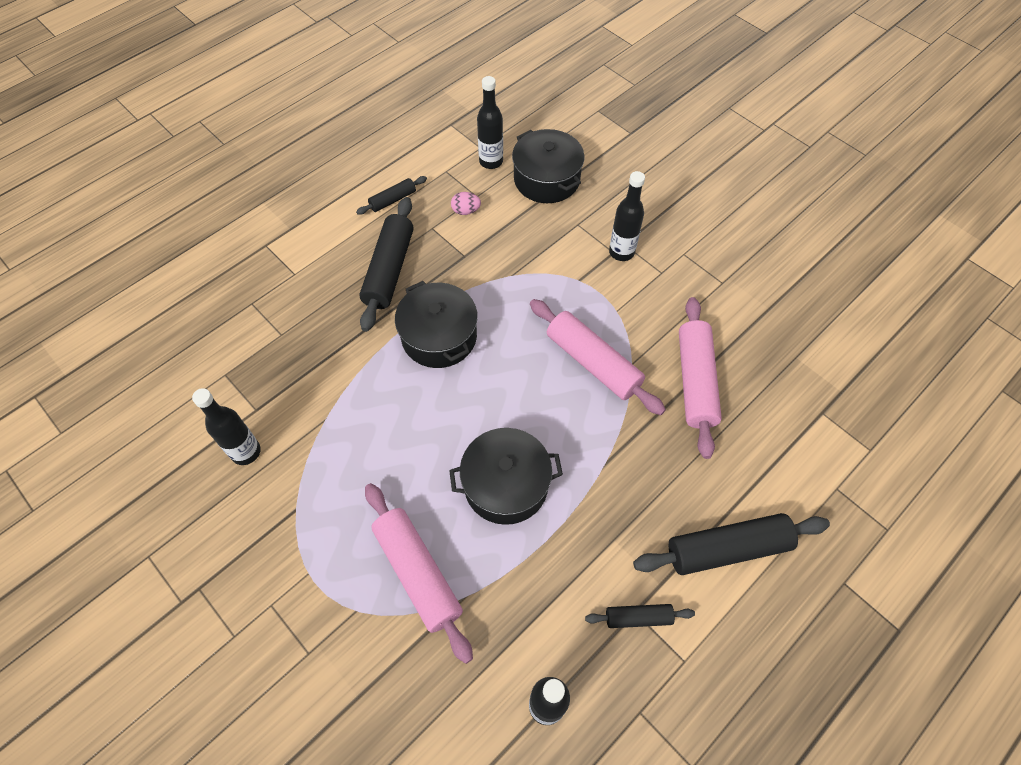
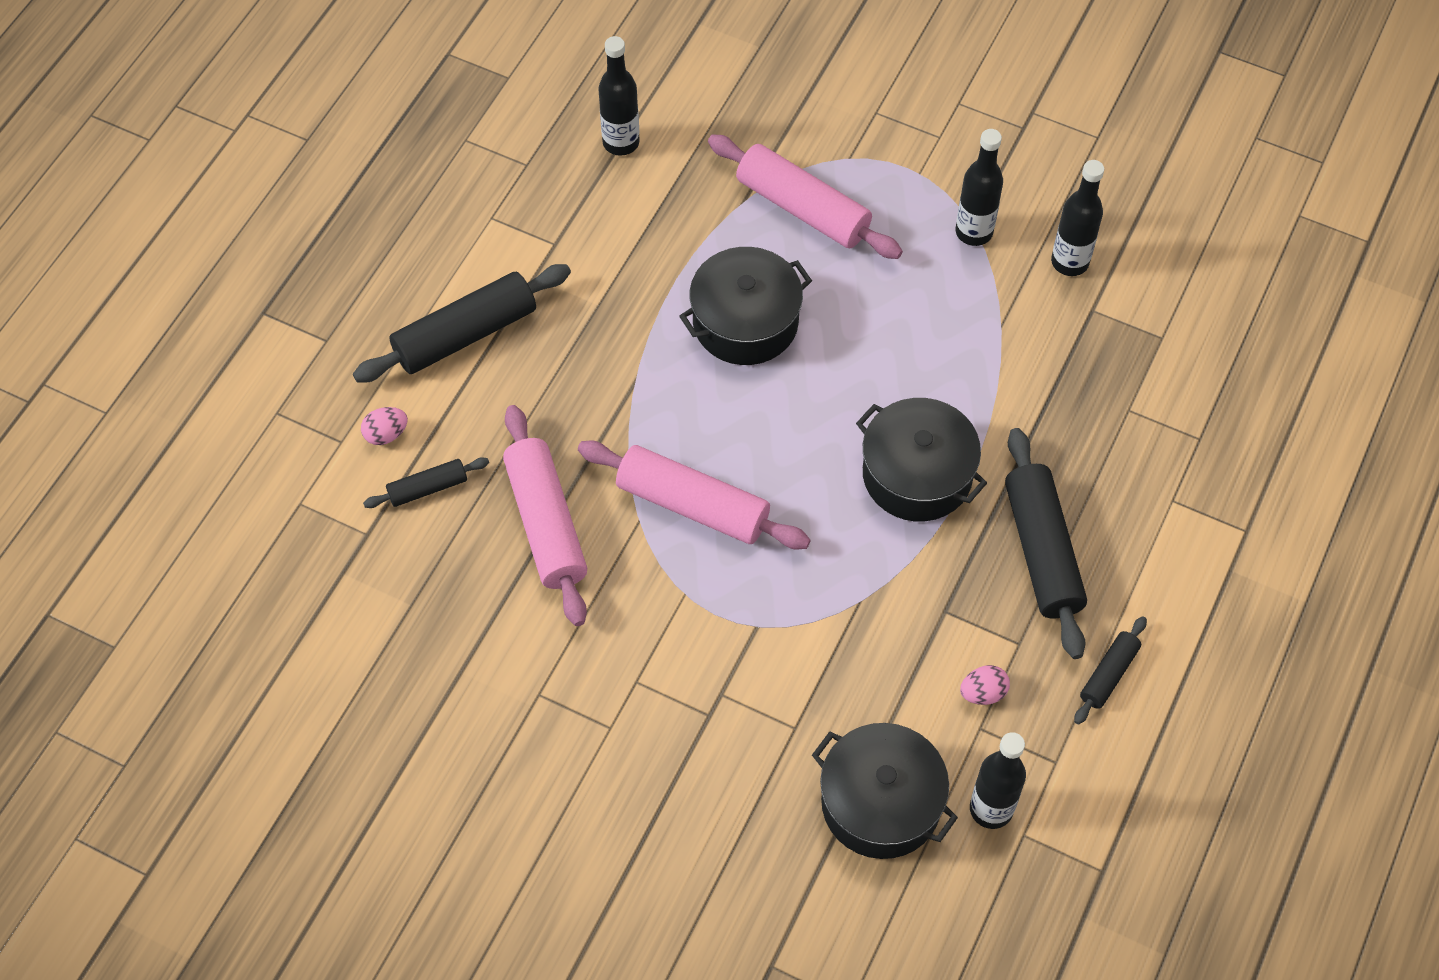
camera: 160 degrees right, 0 degrees up
(621, 252) = (708, 698): black bottle -> black bottle (974, 232)
(638, 618) = (550, 240): black rolling pin -> black rolling pin (428, 488)
(801, 483) = (386, 434): none -> pink egg

